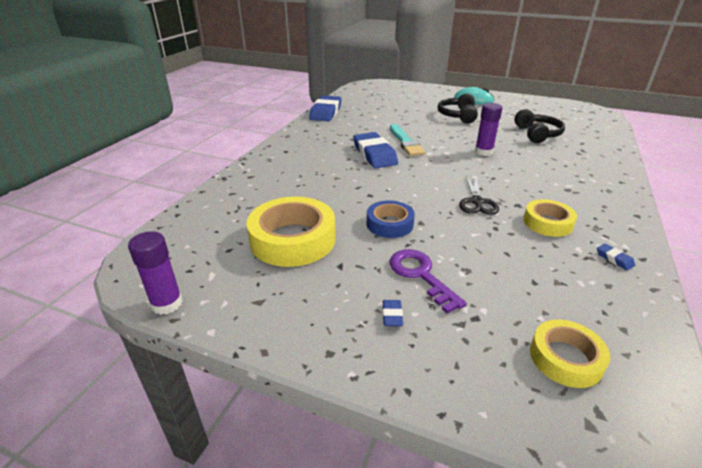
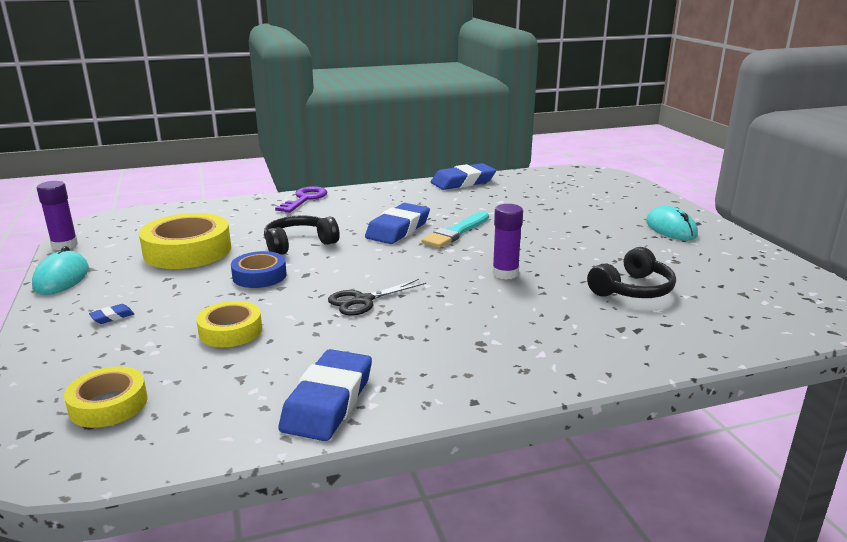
camera: 50 degrees right, 10 degrees down
(258, 326) = (61, 278): none -> turquoise mouse
(420, 275) = (184, 311): purple key -> purple key (305, 199)
(457, 115) = (593, 234): black headphones -> black headphones (299, 244)
(547, 223) = (366, 347): yellow tape -> yellow tape (230, 331)
(614, 259) = (328, 401): blue eraser -> blue eraser, size x2.48

